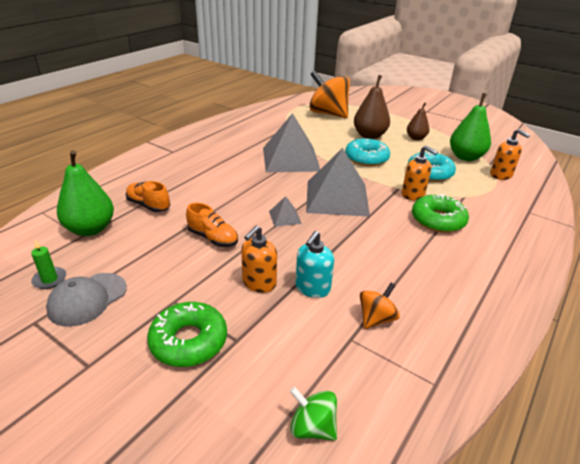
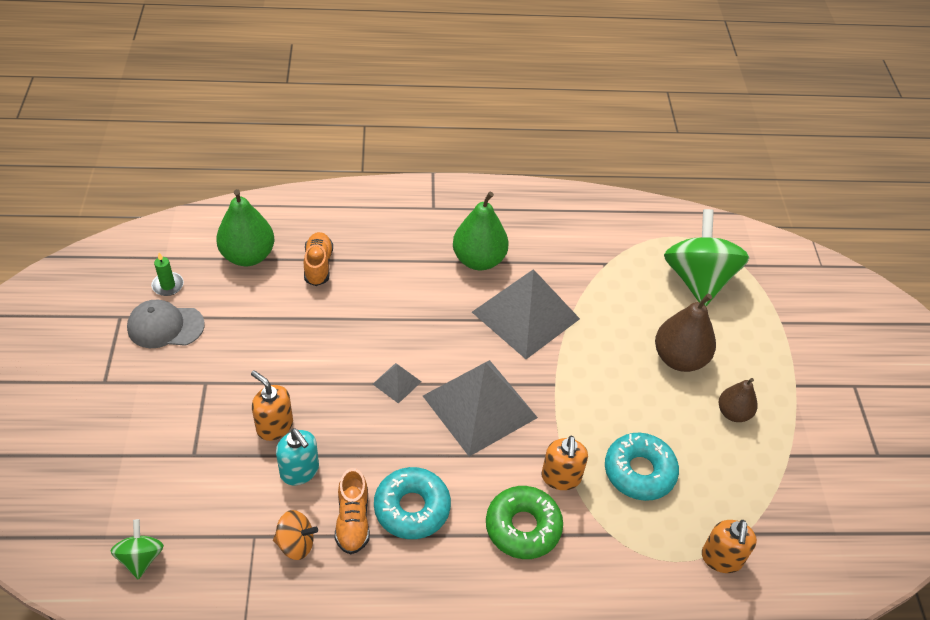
camera: 50 degrees right, 15 degrees up
(189, 341) = (169, 424): green donut -> none
(213, 238) = (310, 349): orange shoe -> orange shoe (353, 520)
(259, 283) = (274, 426): orange soap dispenser -> orange soap dispenser turned 45 degrees clockwise
(312, 288) = (300, 471): turquoise soap dispenser -> turquoise soap dispenser turned 120 degrees counterclockwise
(328, 114) = (698, 280): orange spinning top -> green spinning top
(366, 158) = (608, 387): turquoise donut -> turquoise donut (412, 508)
(465, 157) = (735, 496): green pear -> green pear (479, 260)

